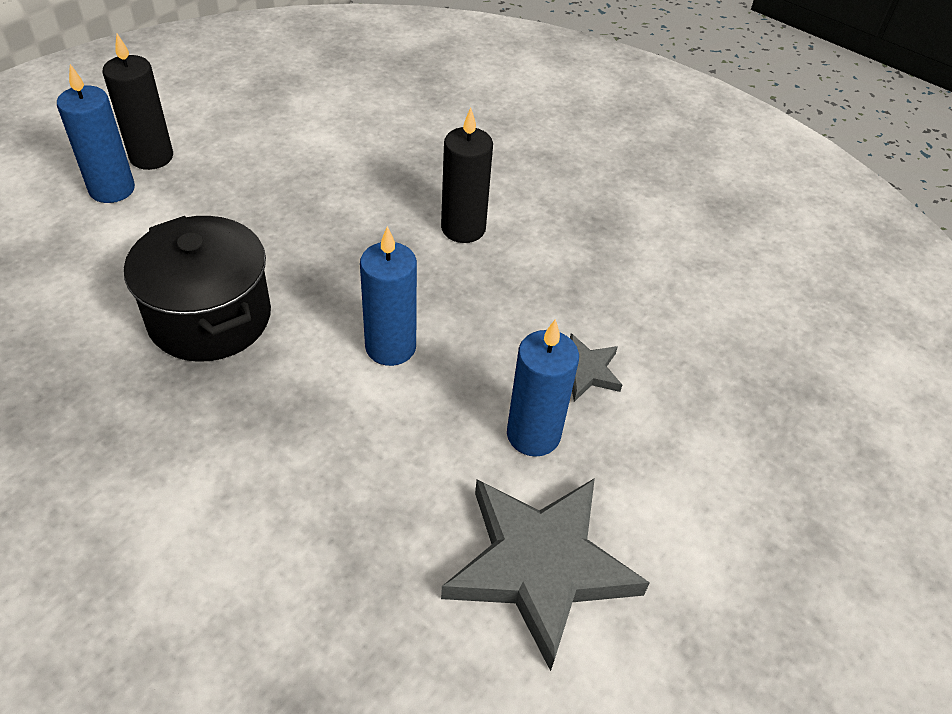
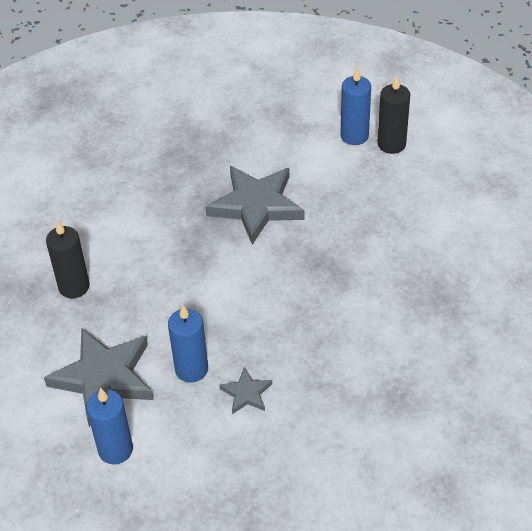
camera: 90 degrees right, 0 degrees up
(210, 317) = (256, 206): black pot -> grey star
(390, 347) = (249, 292): blue candle -> blue candle (115, 450)
(463, 228) = (367, 315): black candle -> black candle (74, 286)

